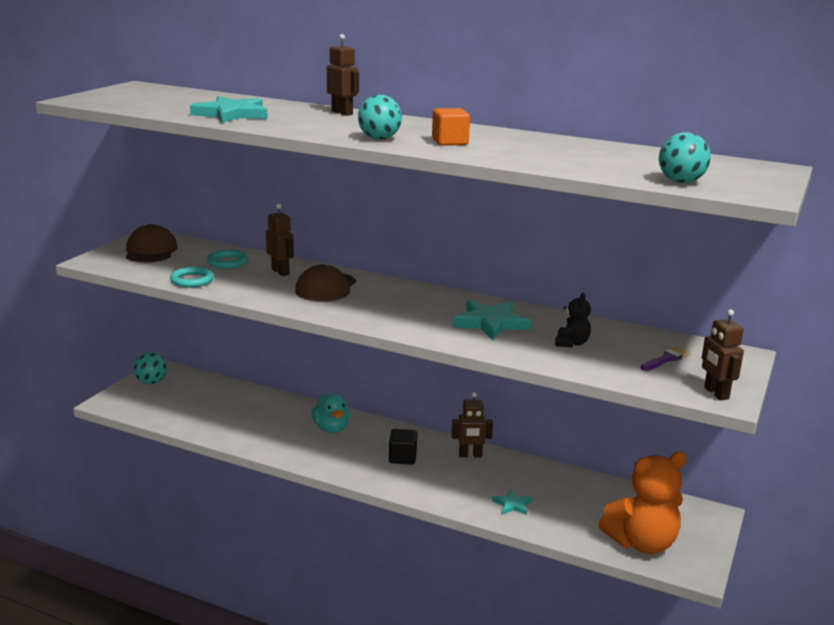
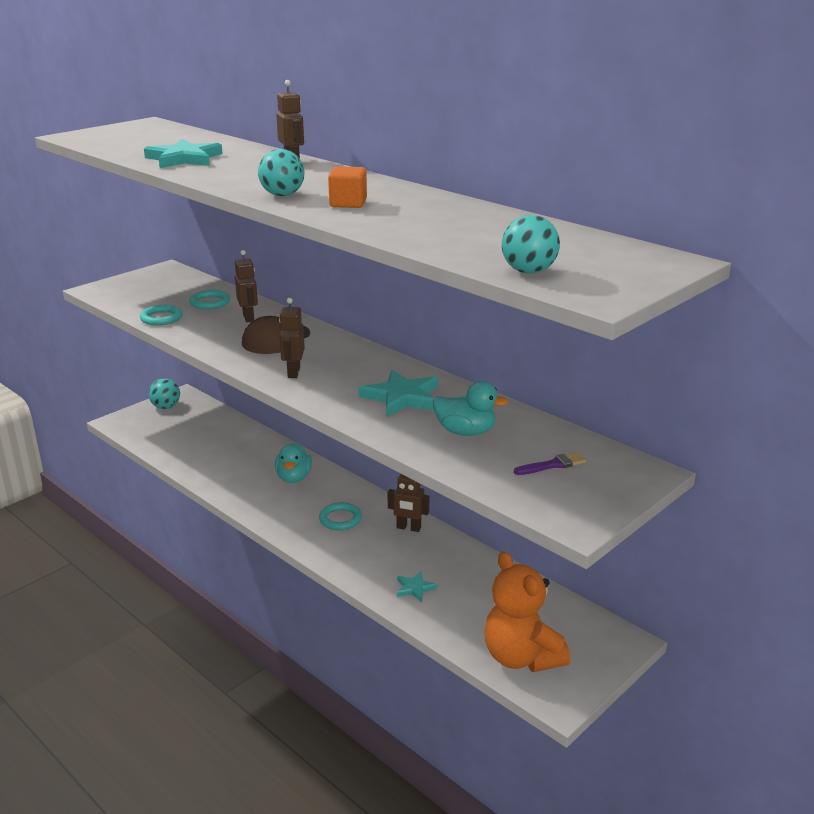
camera: 20 degrees right, 5 degrees up
(151, 251) = (153, 284): brown cap -> none
(402, 458) = (340, 519): black cube -> turquoise ring
(571, 343) = (465, 432): black teddy bear -> turquoise duck
(642, 543) = (521, 657): orange teddy bear -> orange teddy bear turned 60 degrees clockwise
(716, 393) = (571, 514): brown robot -> brown robot (293, 372)

